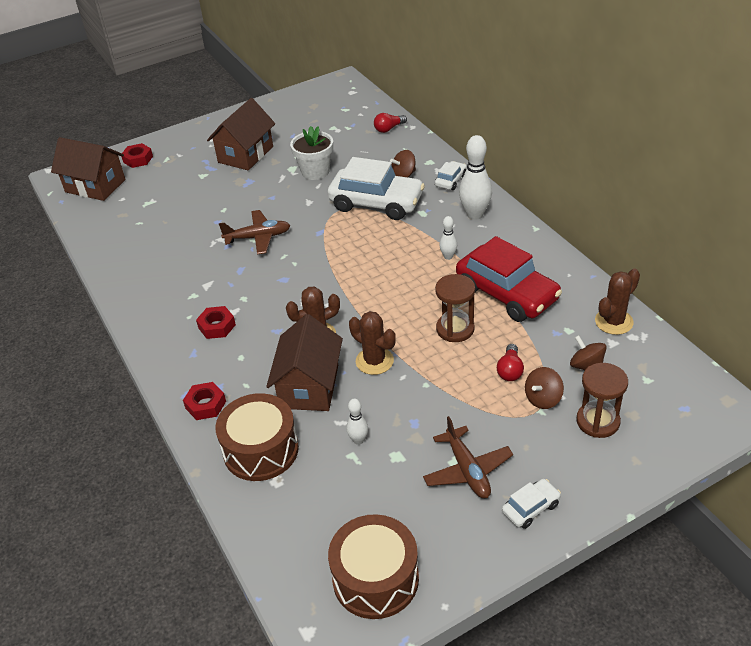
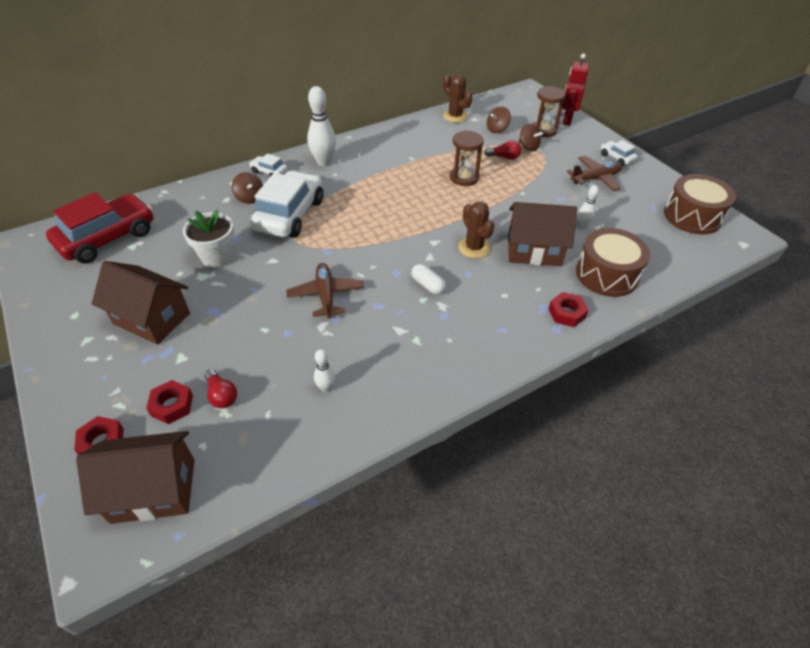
camera: 95 degrees left, 5 degrees up
(95, 186) = (153, 490): brown house -> brown house turned 60 degrees clockwise
(217, 326) = (464, 315): red nut -> red nut (172, 405)
(262, 301) = (428, 285): none -> white capsule
(374, 361) = (501, 216): brown cactus -> none
(389, 129) = (159, 206): red light bulb -> red light bulb (222, 395)
(448, 256) = (377, 177): white bowling pin -> white bowling pin (326, 388)
(507, 293) = (425, 153): red car -> red car (108, 238)
(641, 456) = (567, 120): none -> red robot

